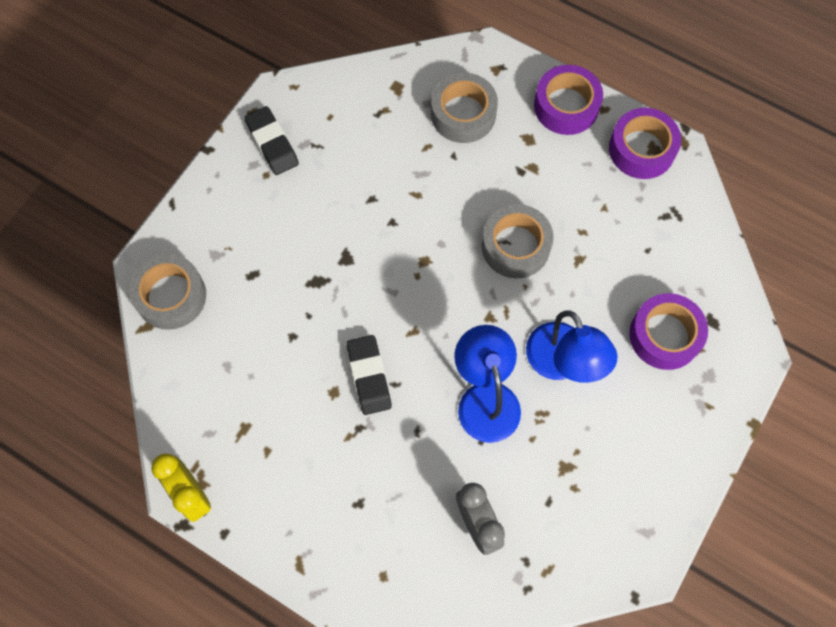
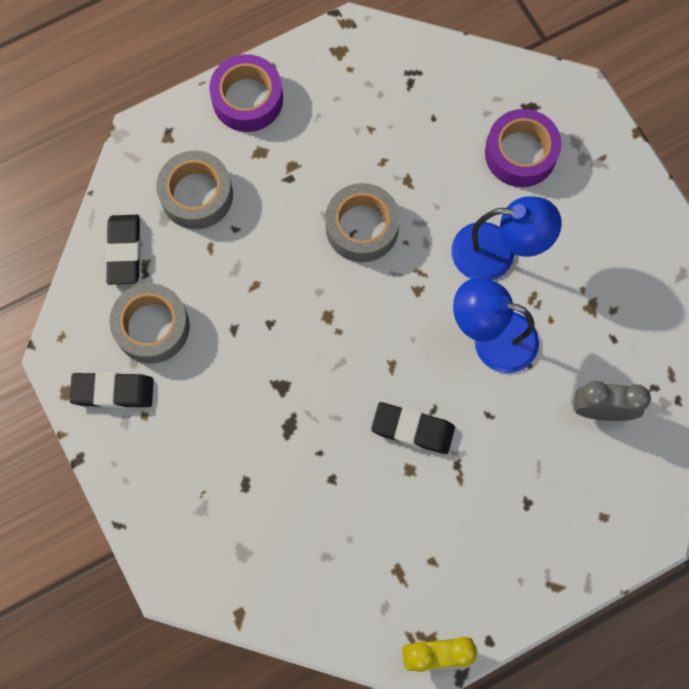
camera: 60 degrees left, 5 degrees up
(171, 296) = (221, 575): grey tape -> grey tape (152, 327)
(386, 91) = (124, 251): none -> black eraser
(641, 149) = (333, 62): purple tape -> none

